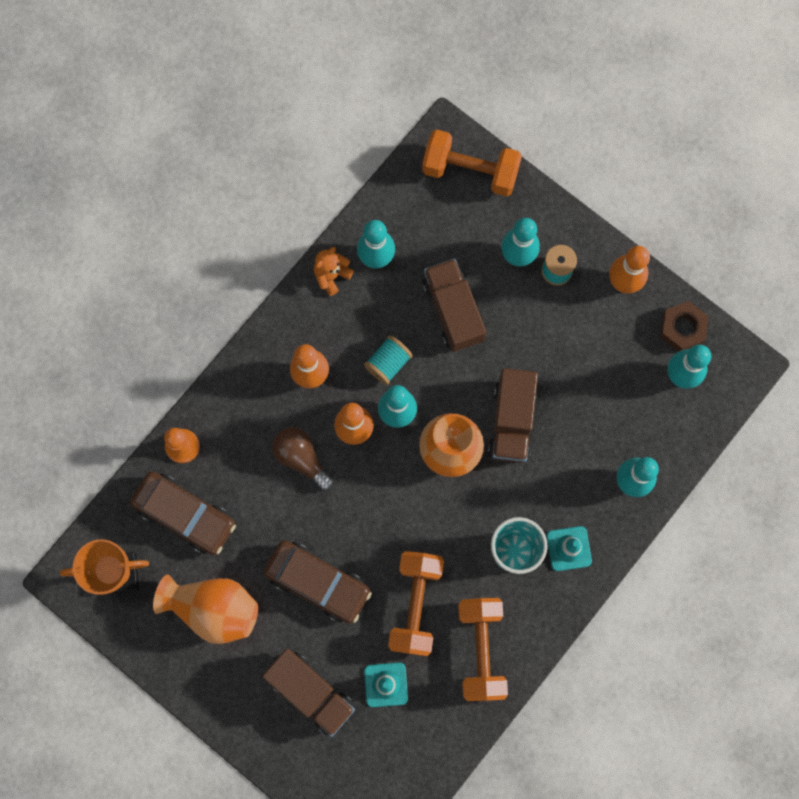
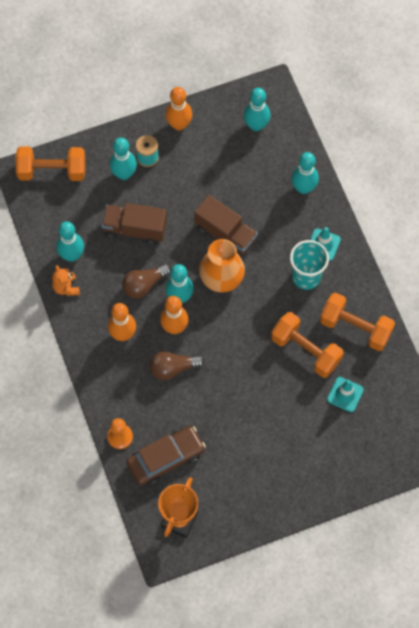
camera: 60 degrees left, 10 degrees down
(213, 609) = (237, 473): orange vase -> none
(311, 692) = (324, 441): brown truck -> none
(318, 582) = (258, 400): brown car -> none
(388, 363) = (144, 285): turquoise spool -> brown light bulb
(470, 171) = (52, 171): orange dumbbell -> orange dumbbell turned 45 degrees clockwise
(682, 328) = (228, 108): brown nut -> none

